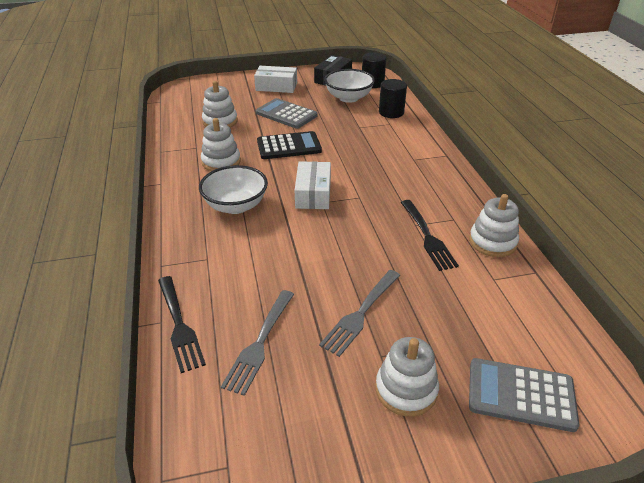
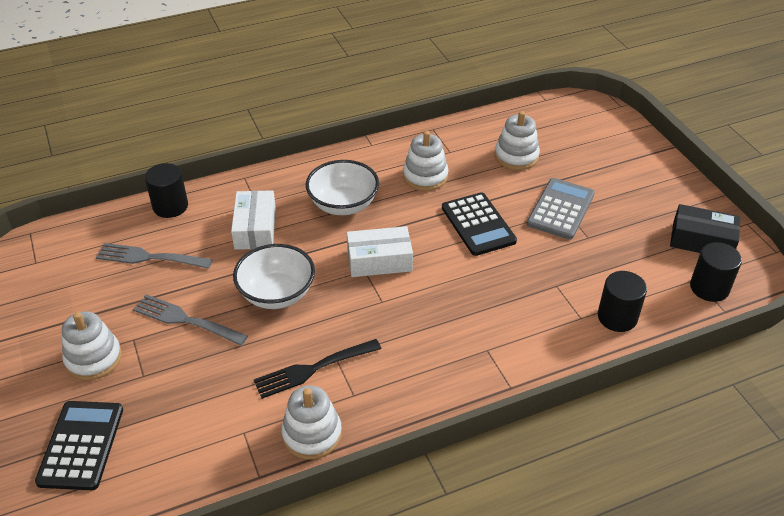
camera: 80 degrees right, 5 degrees up
(179, 325) = (170, 206): black fork -> black cylinder
(276, 86) = (639, 186): white box -> white box (255, 228)
(348, 98) = (642, 265): white bowl -> white bowl (277, 294)
(521, 395) = (81, 445): grey calculator -> black calculator

